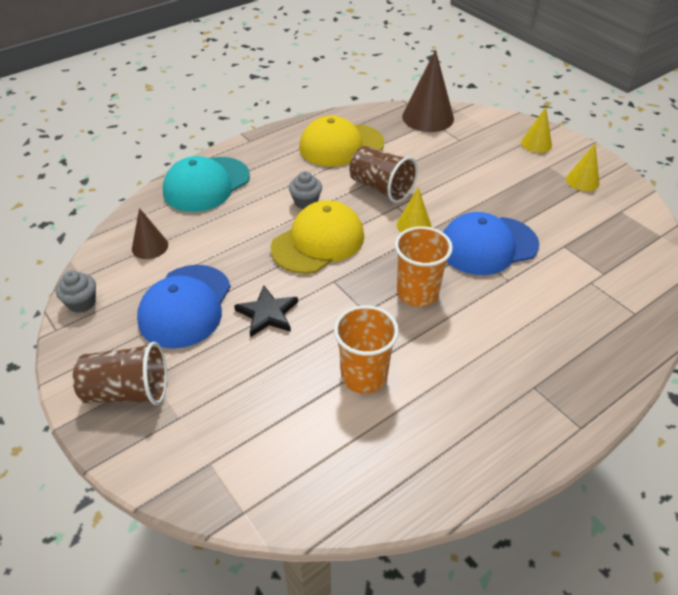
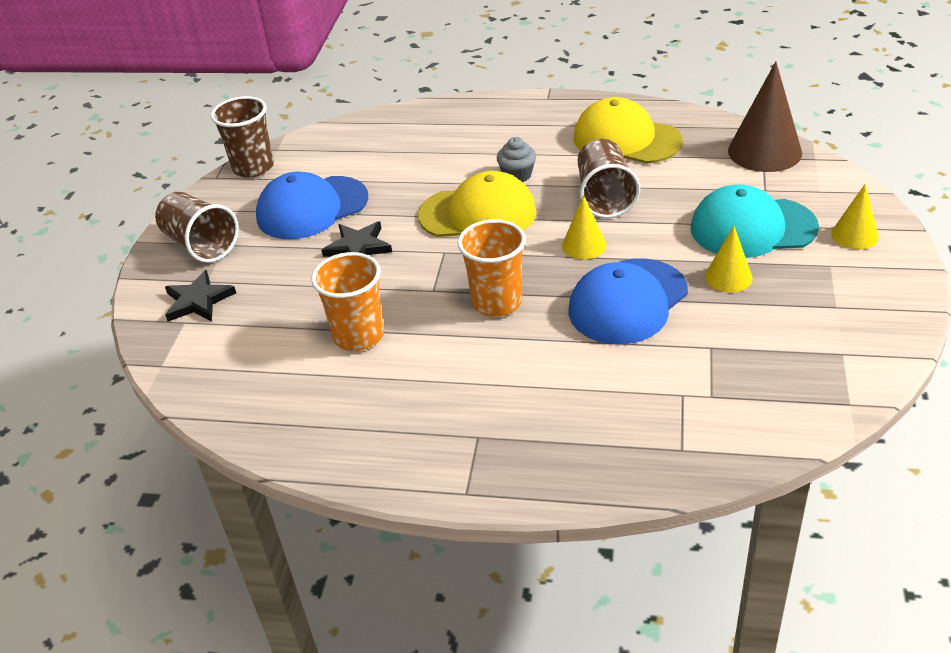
camera: 50 degrees right, 5 degrees down
(82, 303) = (253, 167): grey cupcake -> brown cup
(150, 246) = (348, 150): brown cone -> none
(196, 438) = (198, 300): none -> black star
(206, 184) = (457, 121): turquoise cap -> turquoise cap (752, 228)
(488, 246) = (628, 301): blue cap -> blue cap turned 75 degrees counterclockwise
(582, 181) = (846, 300): yellow cone -> yellow cone (728, 277)

